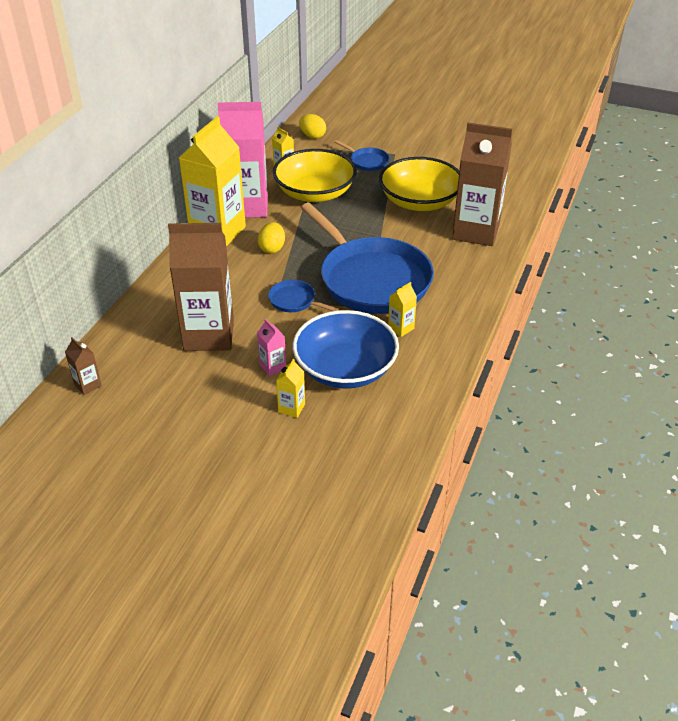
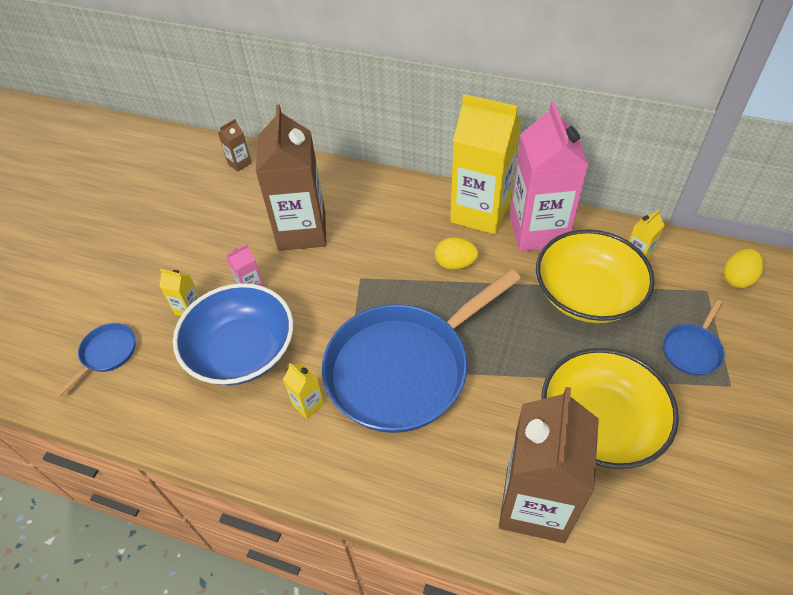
camera: 90 degrees right, 10 degrees up
(294, 301) = (358, 294): blue pan -> blue pan (107, 353)

